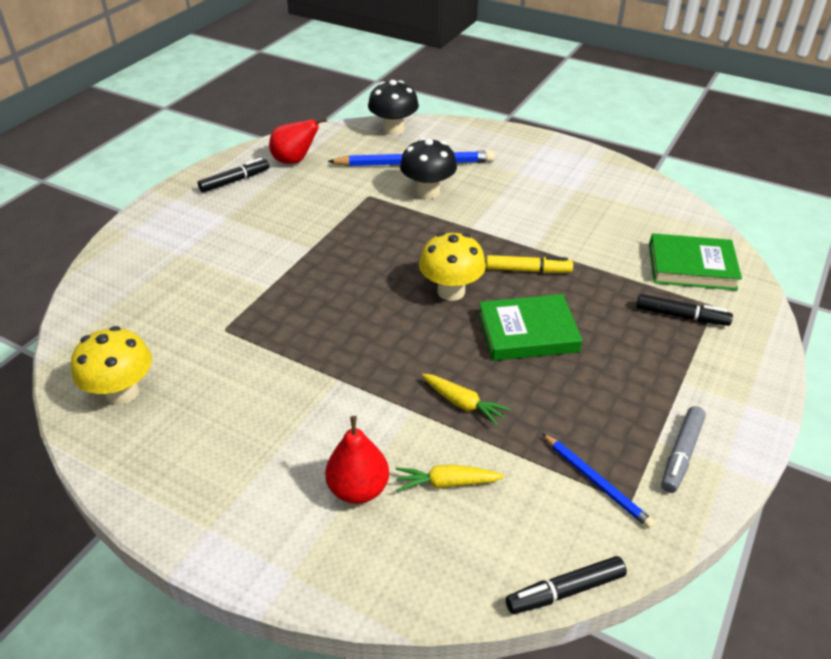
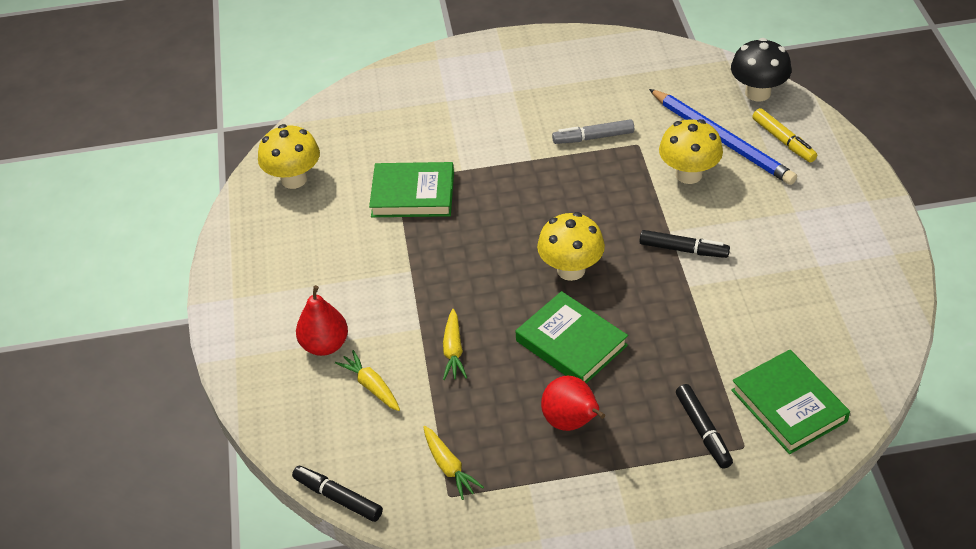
camera: 55 degrees right, 5 degrees up
(235, 181) = (563, 60): black marker -> black marker (683, 249)
(254, 329) = (413, 194): none -> green book
(295, 161) = (631, 71): red pear -> red pear (571, 422)
(428, 192) = (688, 174): black mushroom -> yellow mushroom
(528, 270) = (652, 299): yellow marker -> yellow marker (783, 141)
(596, 482) = (449, 467): blue pencil -> yellow carrot
(681, 454) = (527, 505): grey marker -> grey marker (593, 137)

